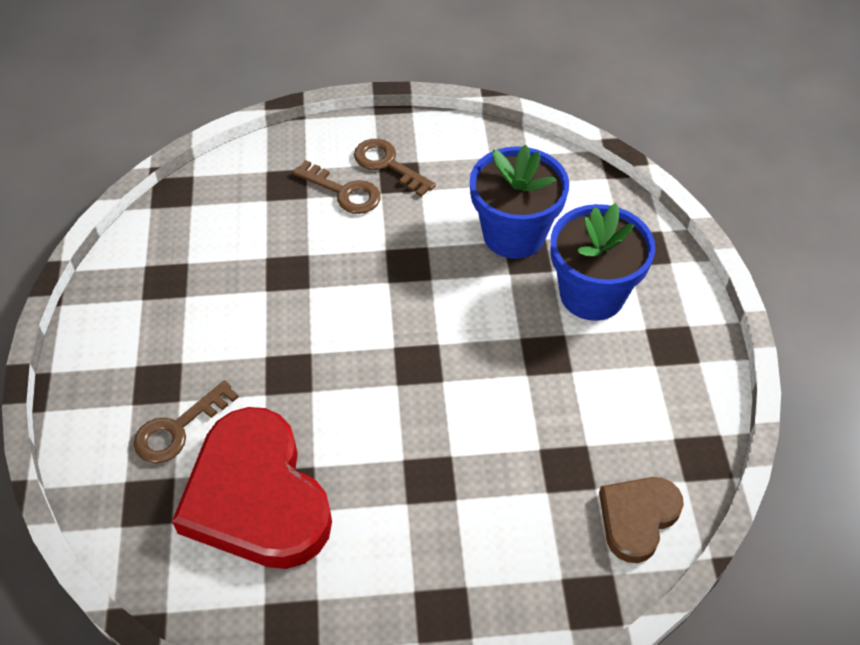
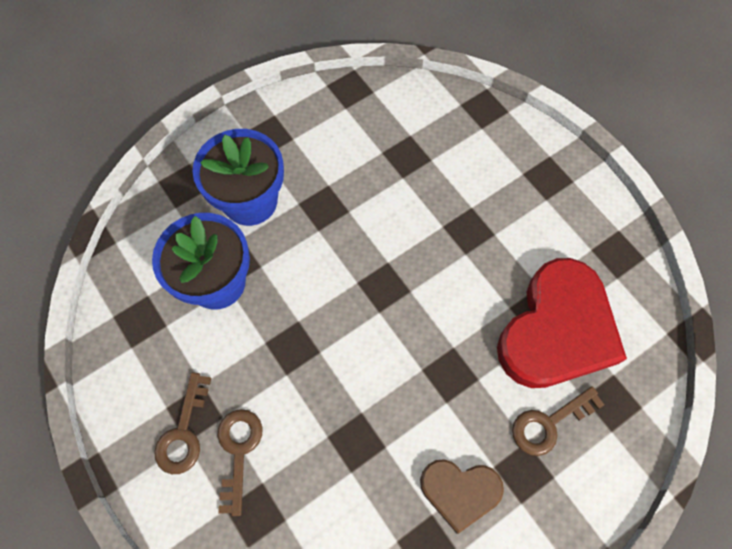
camera: 120 degrees left, 15 degrees up
(178, 429) = (549, 423): brown key -> brown key turned 135 degrees clockwise
(637, 518) = (416, 105): brown heart -> brown heart (459, 491)

